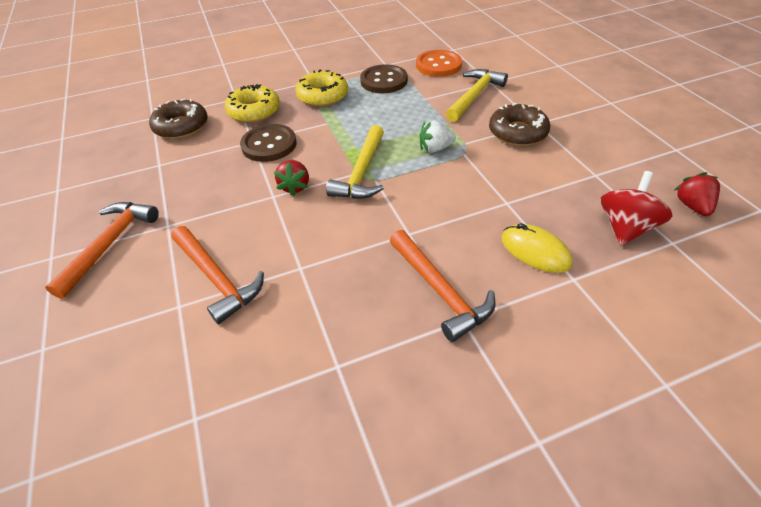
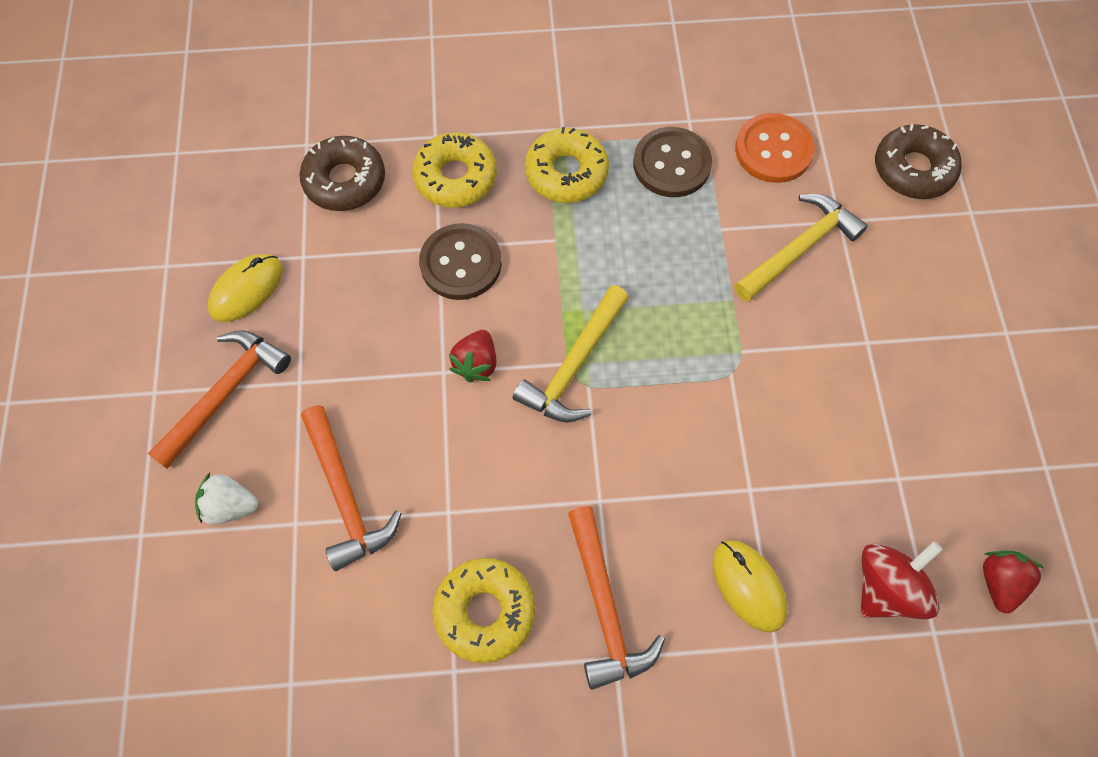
camera: 15 degrees right, 20 degrees up
(119, 188) = (246, 289): none -> yellow mouse
(349, 319) = (485, 611): none -> yellow donut
(435, 148) = (693, 349): white strawberry -> white strawberry (230, 506)
(517, 133) = (828, 354): brown donut -> brown donut (913, 169)

